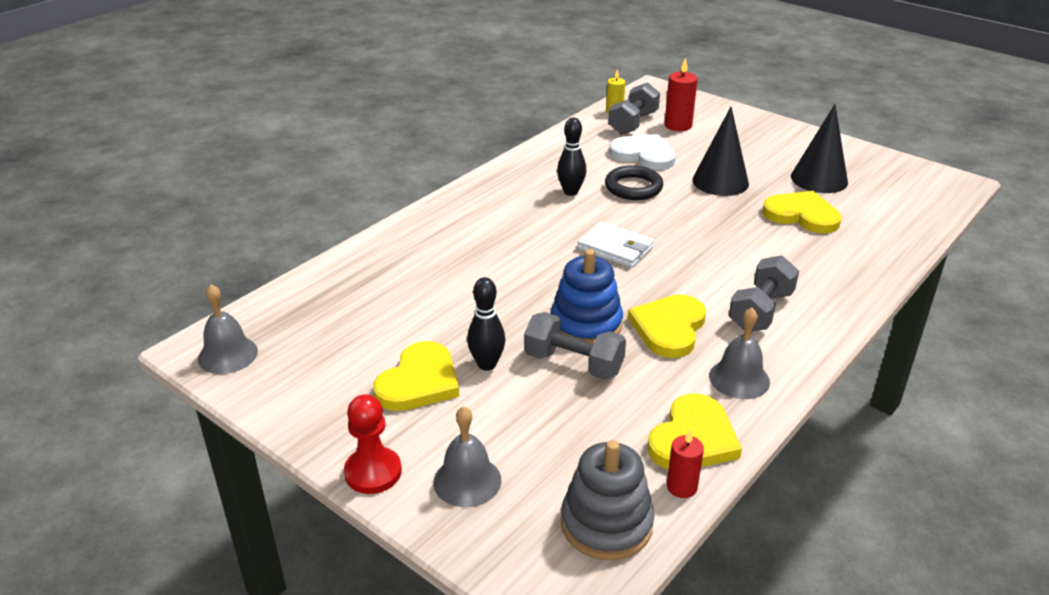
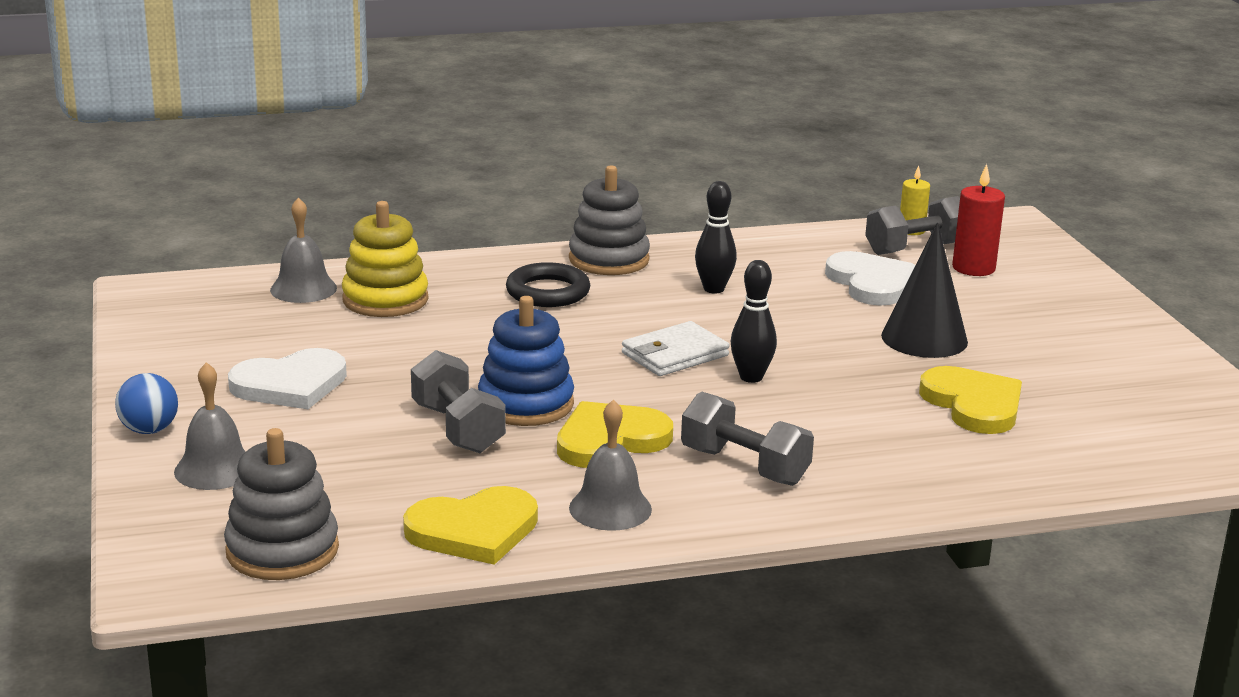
camera: 35 degrees right, 10 degrees down
(228, 355) = (162, 303): grey bell -> grey bell (303, 289)
(373, 472) = (149, 430): red pawn -> blue ball
(386, 282) = (385, 300): none -> yellow stacking toy
(419, 381) = (290, 384): yellow heart -> white heart
(483, 194) = (609, 260): none -> grey stacking toy
(487, 364) = (373, 396): black bowling pin -> black bowling pin (751, 377)
(615, 248) = (675, 354): white wallet -> white wallet turned 75 degrees clockwise
(633, 187) = (798, 309): black ring -> black ring (548, 292)
(681, 487) = (397, 558): red candle -> none
(761, 311) = (744, 466): grey dumbbell -> grey dumbbell turned 60 degrees clockwise
(819, 179) = (1072, 379): black cone -> none

